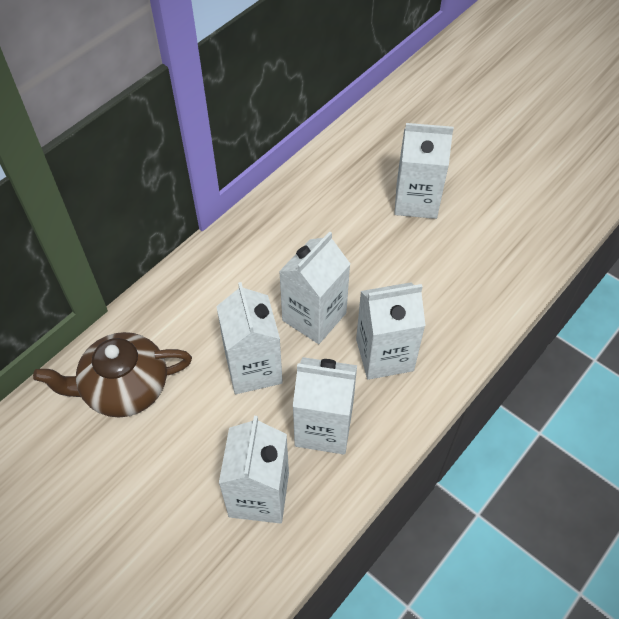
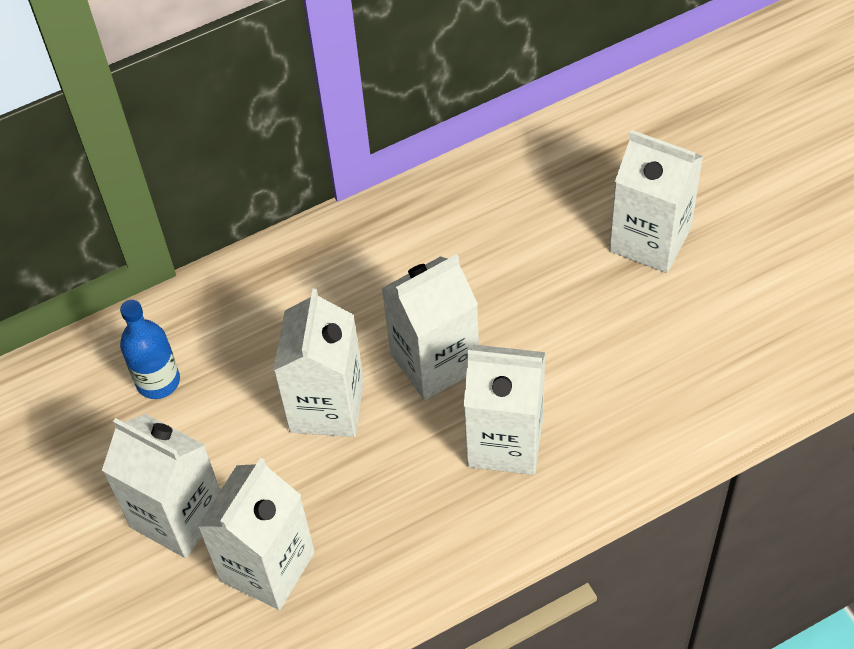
camera: 25 degrees right, 0 degrees up
(124, 388) = (158, 381): brown teapot -> blue bottle
(323, 427) = (383, 510): white carton -> white carton (177, 515)

